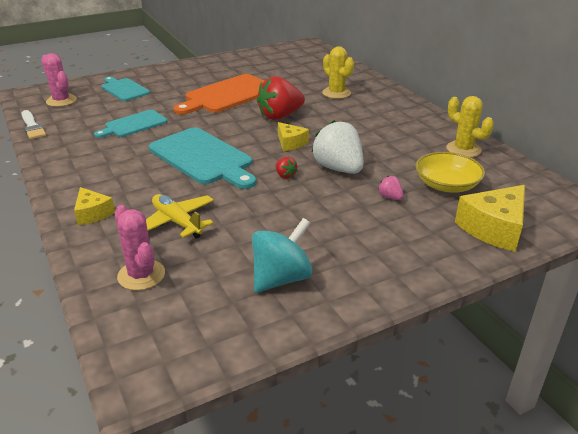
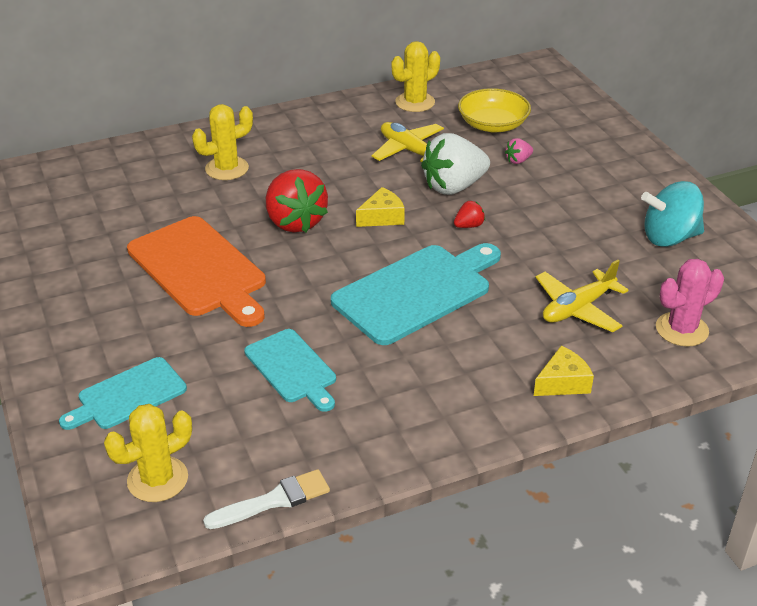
camera: 85 degrees left, 5 degrees up
(61, 101) = (157, 479): pink cactus -> yellow cactus
(281, 278) = (669, 237): turquoise spinning top -> turquoise spinning top turned 60 degrees counterclockwise
(385, 149) = (409, 150): none -> yellow plane
(494, 228) = (572, 114): yellow cheese -> none

